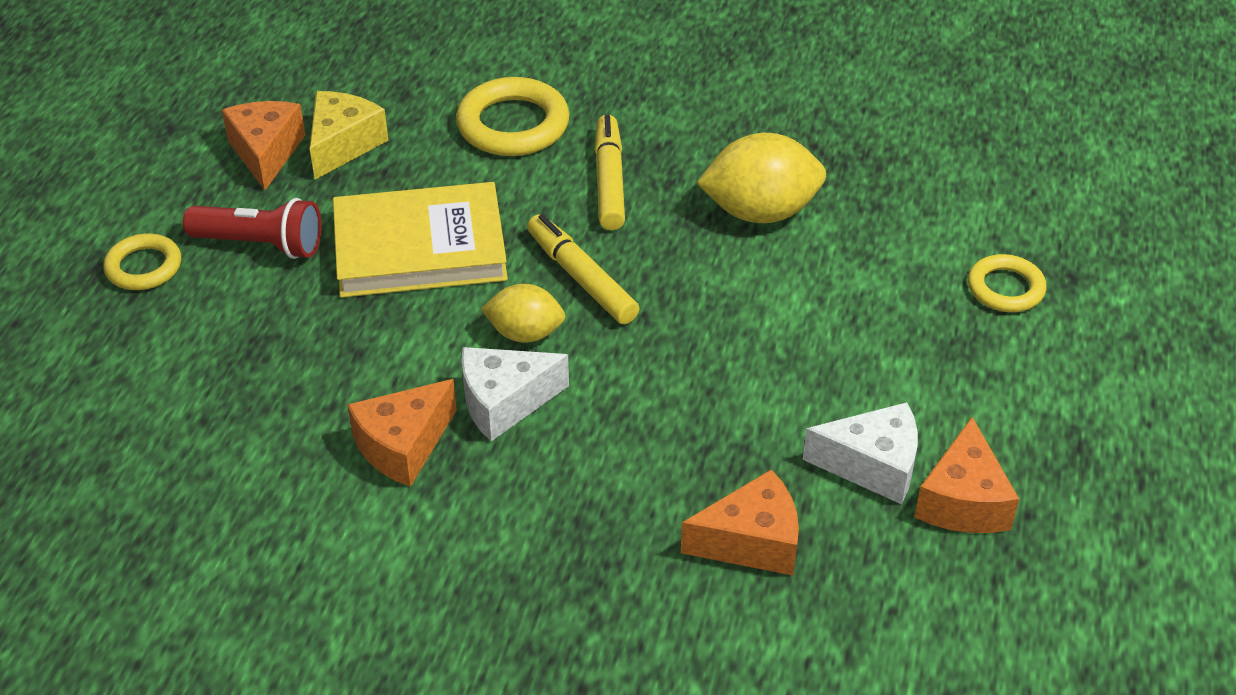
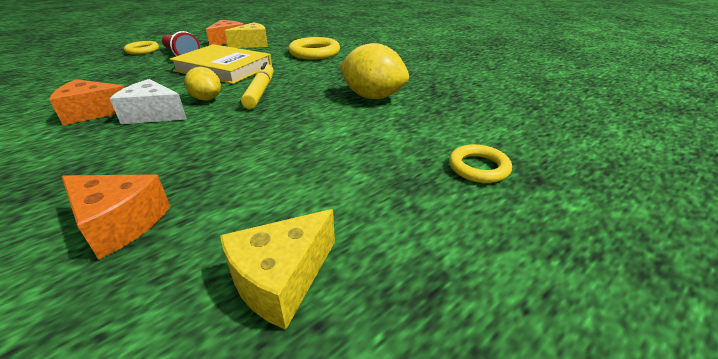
camera: 35 degrees right, 10 degrees down
(609, 181) = (323, 72): yellow marker -> none
(872, 465) = (257, 220): white cheese -> none
(963, 501) = (281, 279): orange cheese -> yellow cheese

